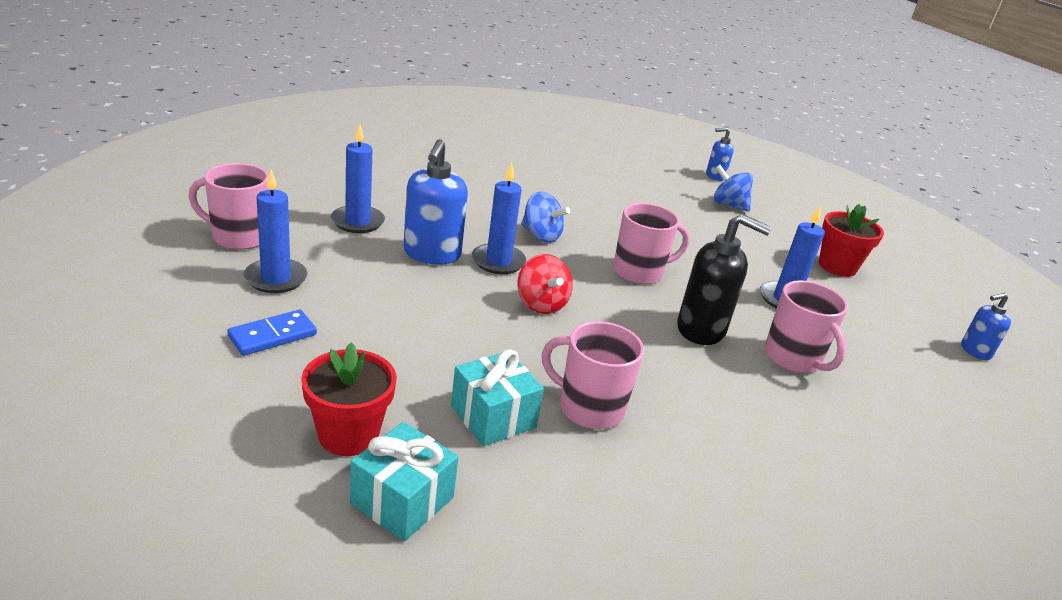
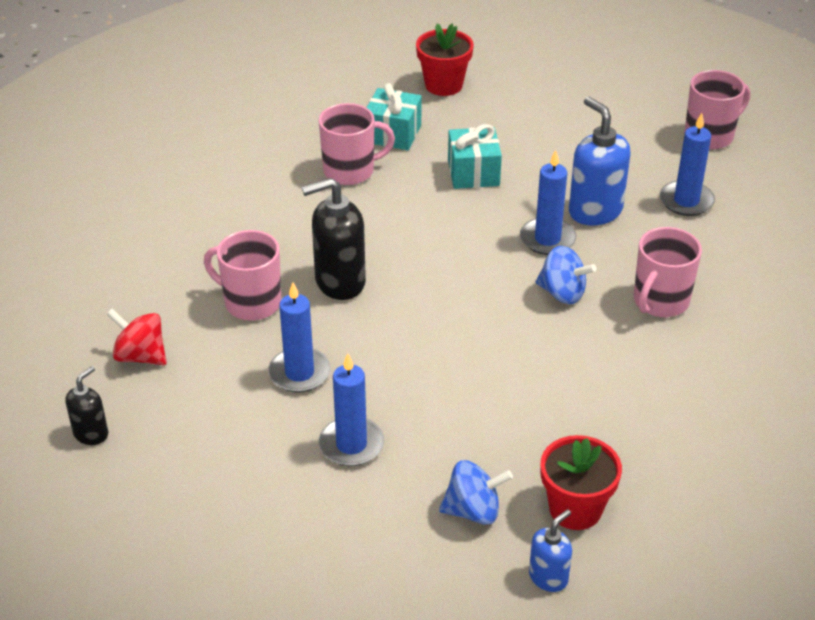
camera: 145 degrees right, 10 degrees up
(272, 335) = (563, 99): blue domino -> none
(276, 278) = (631, 127): blue candle -> blue candle (351, 444)
(402, 500) = (380, 78): turquoise gift -> turquoise gift (473, 173)
(541, 235) = (562, 293): blue spinning top -> blue spinning top turned 150 degrees counterclockwise
(541, 304) = (468, 223): red spinning top -> red spinning top (140, 356)
(639, 272) = (443, 311): pink mug -> pink mug (660, 301)
(837, 266) = (279, 477): red flower pot -> red flower pot (575, 509)
(975, 351) = (91, 433): blue soap dispenser -> black soap dispenser

